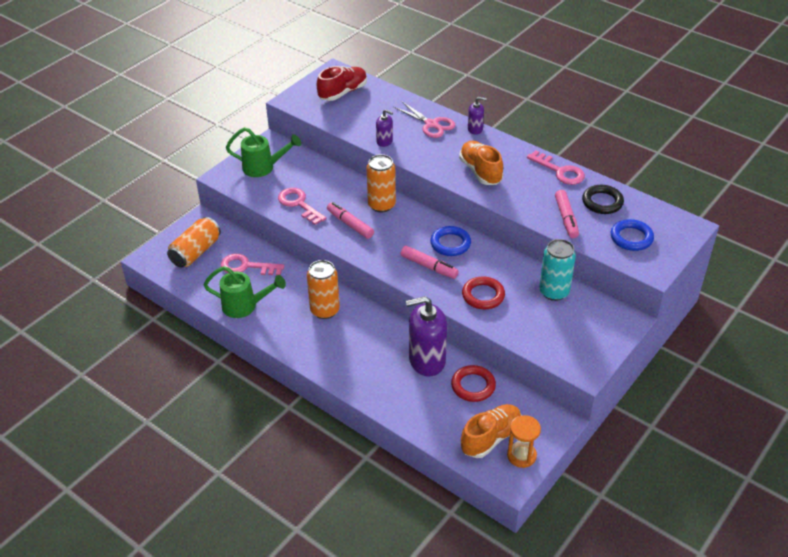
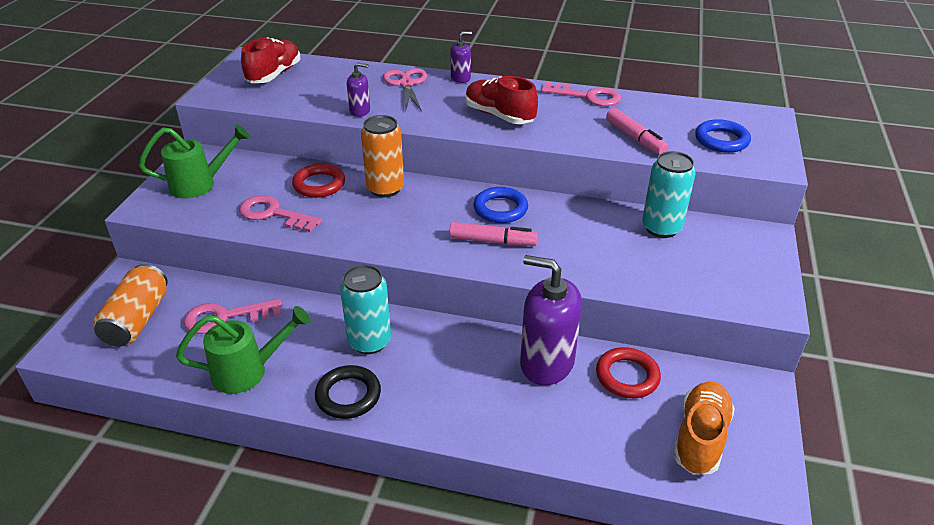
camera: 25 degrees left, 5 degrees down
(325, 310) = (369, 341): orange can -> turquoise can
(350, 224) = (357, 220): pink marker -> none
(427, 360) = (546, 363): purple soap dispenser -> purple soap dispenser turned 60 degrees clockwise
(431, 124) = (406, 84): pink scissors -> pink scissors turned 120 degrees counterclockwise
(480, 171) = (499, 116): orange shoe -> red shoe
(483, 295) = (583, 255): red ring -> red ring (319, 184)
(521, 455) = (755, 447): orange hourglass -> none
(602, 202) = (659, 114): black ring -> black ring (348, 395)

